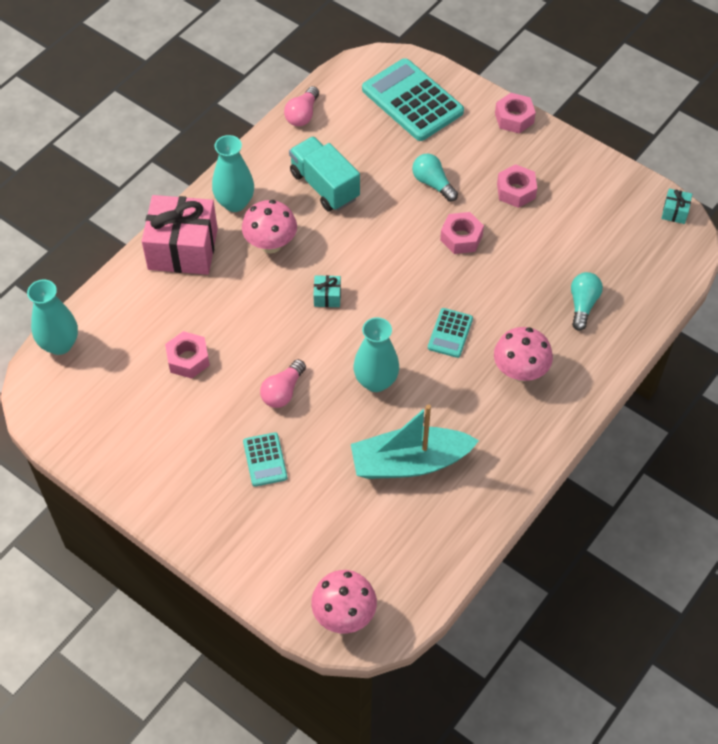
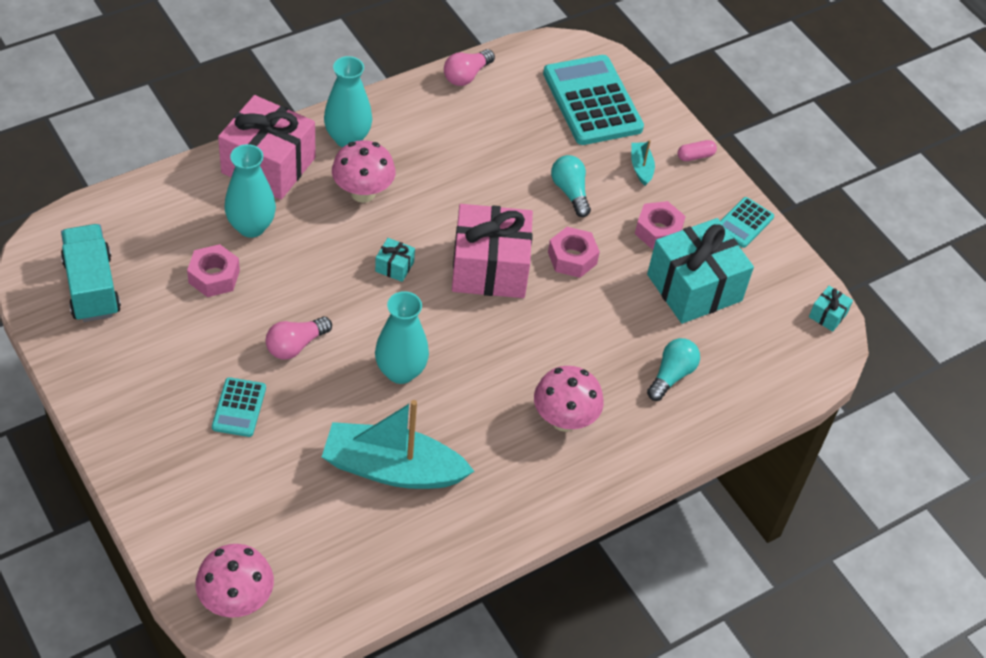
camera: 15 degrees right, 5 degrees down
(60, 344) = (91, 214): turquoise vase -> turquoise vase (251, 227)
(324, 186) = (451, 154): turquoise truck -> turquoise truck (92, 287)
(402, 270) = (490, 268): none -> pink gift
(450, 333) = (508, 351): turquoise calculator -> turquoise calculator (744, 223)
(477, 143) = (641, 167): none -> turquoise boat
(514, 118) = (695, 156): pink nut -> pink capsule
(565, 227) = (694, 287): none -> turquoise gift

